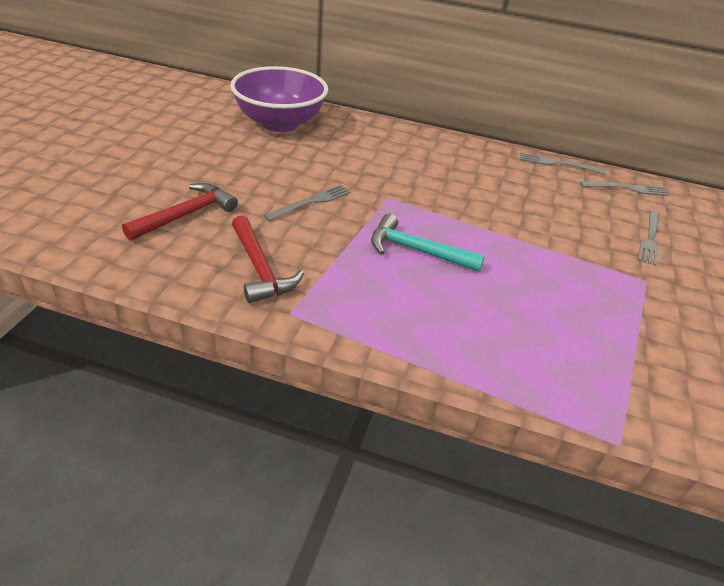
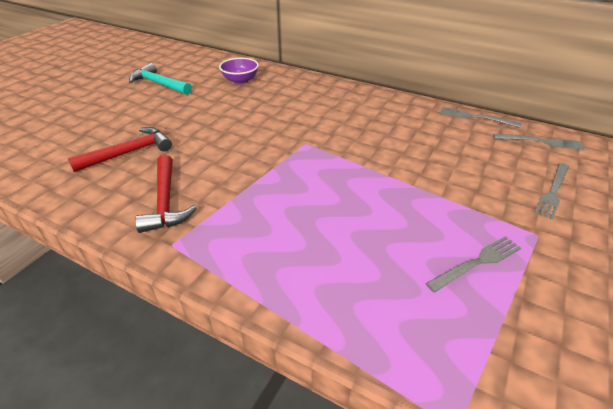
camera: 15 degrees right, 0 degrees up
(280, 123) = (240, 81): purple bowl -> purple bowl, size x0.51
(311, 202) = (236, 145): grey fork -> grey fork (477, 263)
(417, 251) = (312, 192): turquoise hammer -> turquoise hammer (159, 84)

